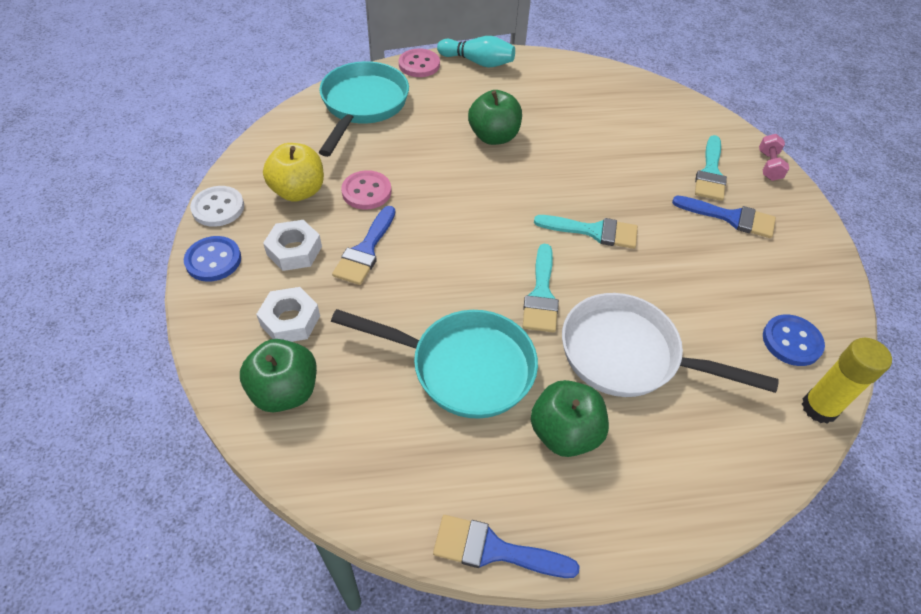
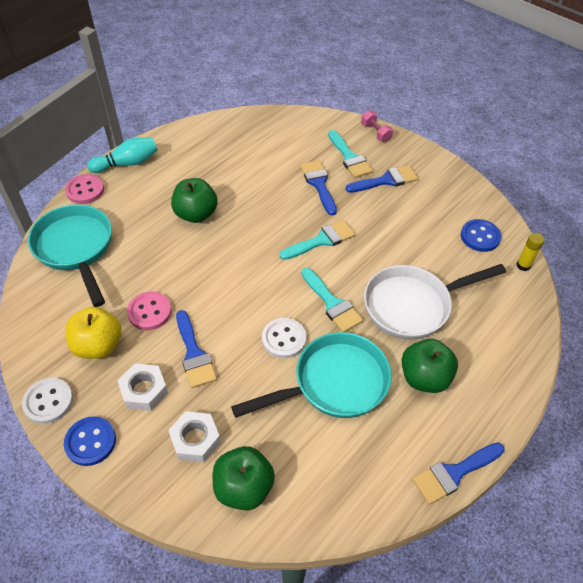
camera: 40 degrees left, 0 degrees up
(458, 294) = (284, 339): none -> white button
(647, 179) = (319, 184): none -> blue brush
(819, 408) = (523, 265): yellow glue stick -> yellow glue stick, size x0.62

